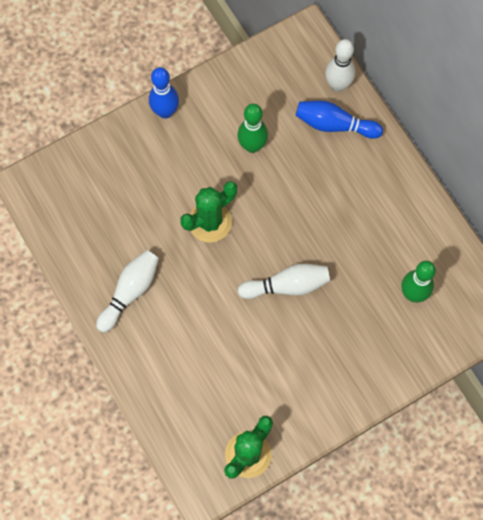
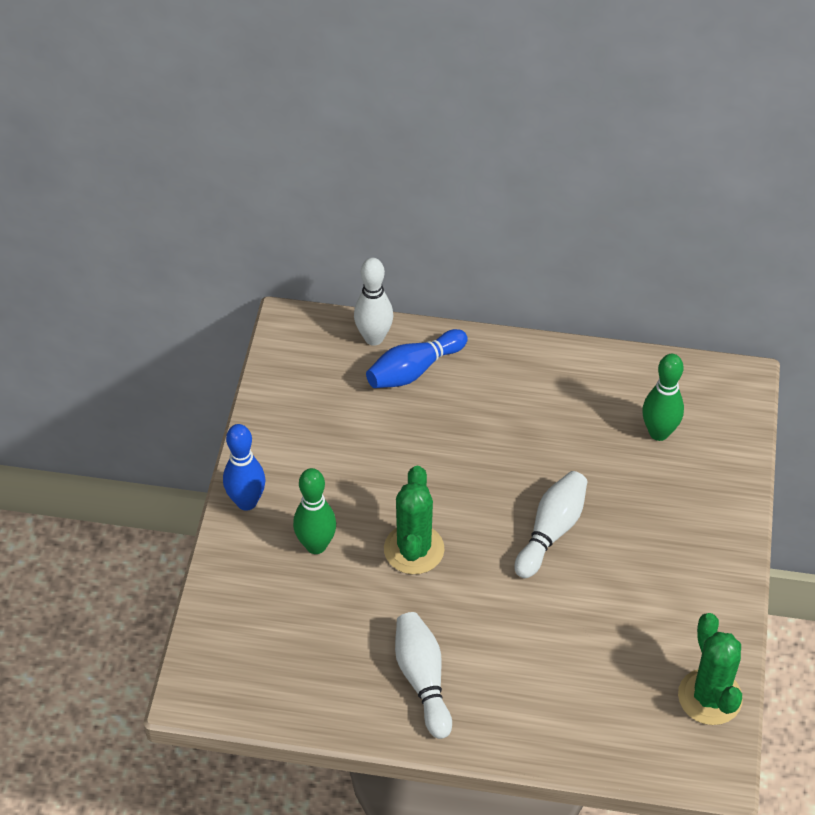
camera: 50 degrees left, 20 degrees down
(252, 146) = (366, 453): green bowling pin -> green bowling pin (316, 545)

